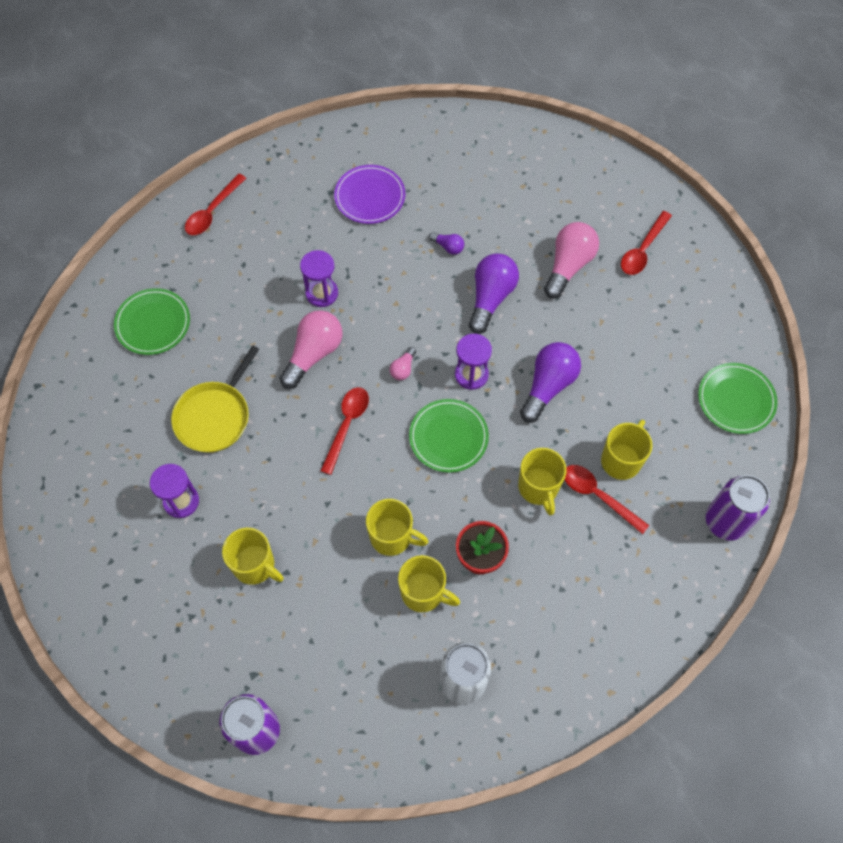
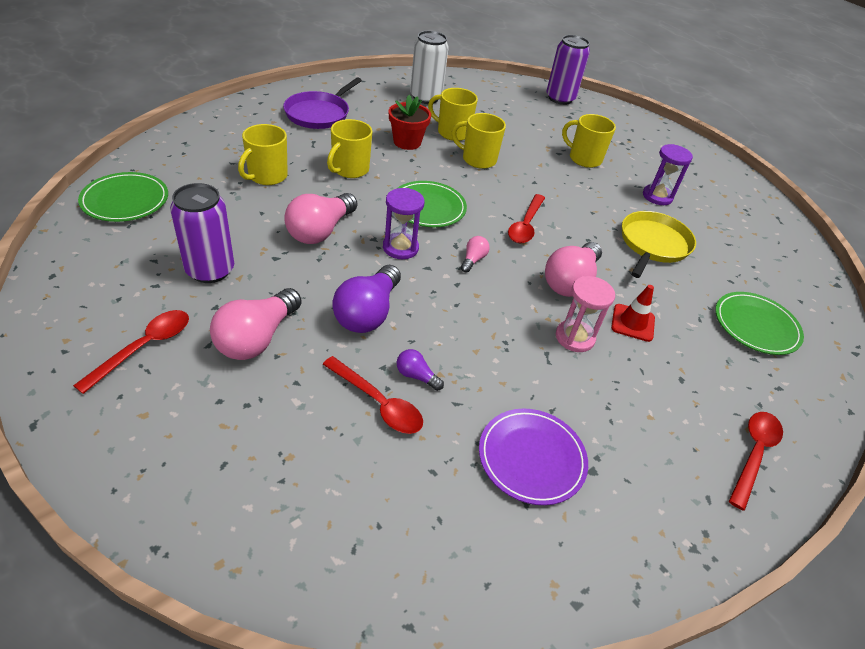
camera: 175 degrees right, 20 degrees down
(267, 314) = (632, 323): none -> red traffic cone
(322, 293) = (574, 337): purple hourglass -> pink hourglass
(538, 488) = (349, 169): yellow mug -> yellow mug turned 135 degrees counterclockwise
(548, 386) = (320, 231): purple light bulb -> pink light bulb
(598, 496) = (298, 159): red spoon -> red spoon (378, 403)
(598, 602) = (319, 114): none -> purple pan
(725, 521) = (192, 135): purple can -> purple can (210, 270)

